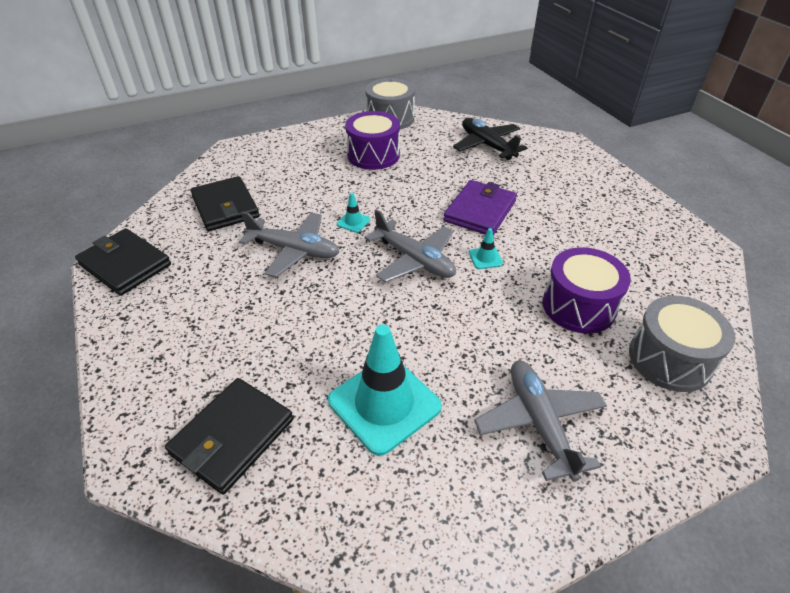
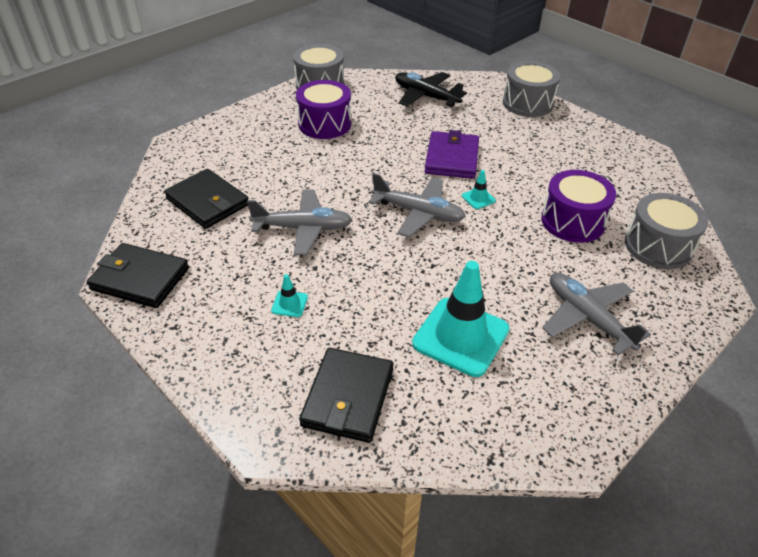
camera: 20 degrees left, 0 degrees up
(353, 222) = (343, 191): turquoise traffic cone -> turquoise traffic cone (289, 304)
(592, 170) = (527, 103): none -> grey drum

